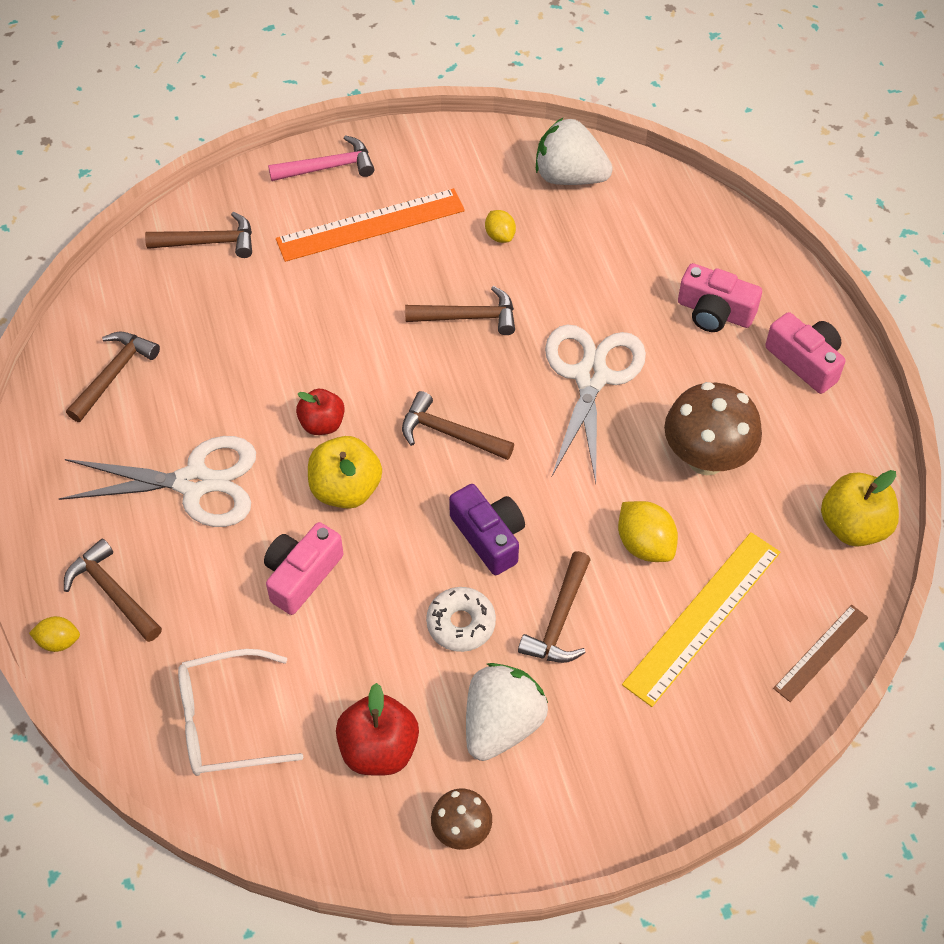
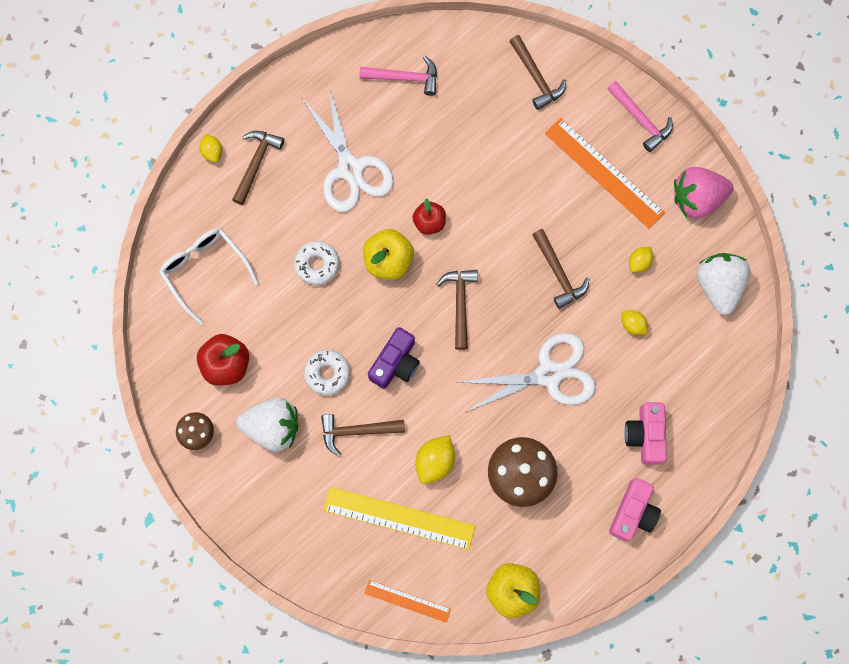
camera: 65 degrees right, 20 degrees up
(114, 374) = (405, 78): brown hammer -> pink hammer
(302, 575) = (317, 265): pink camera -> white donut
(455, 155) = (697, 199): none -> pink strawberry
(573, 271) = (632, 325): none -> yellow lemon
(821, 652) = (407, 601): brown ruler -> orange ruler

